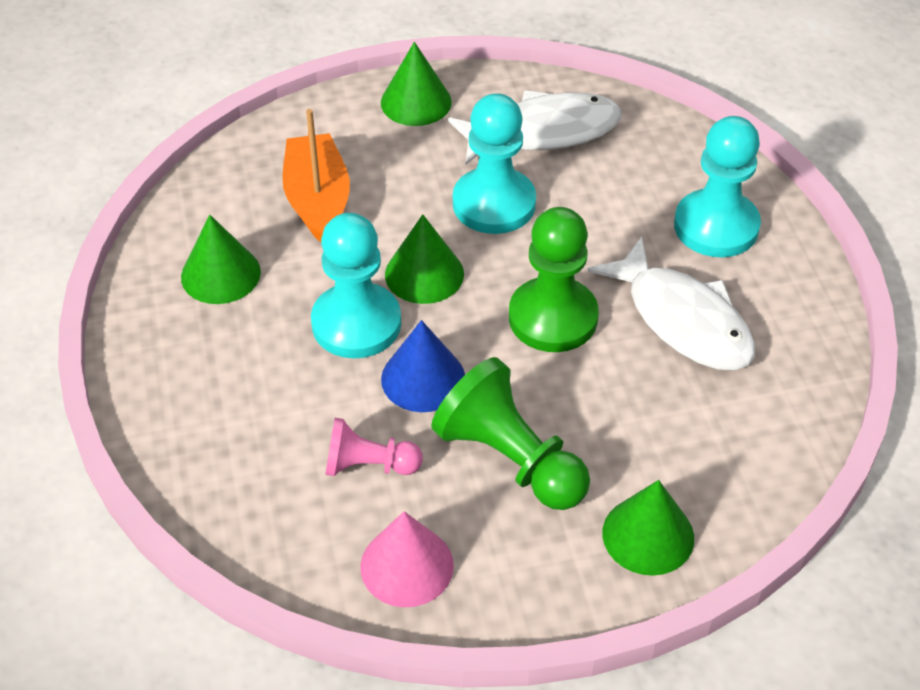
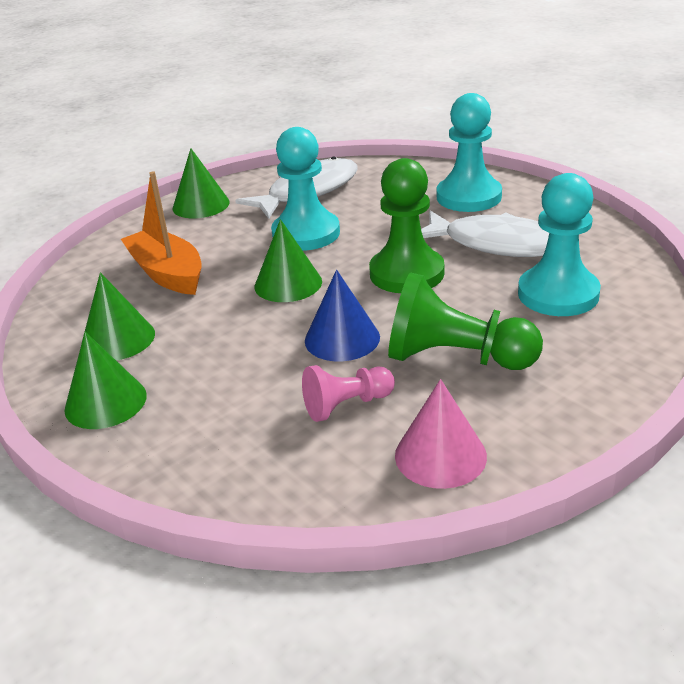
camera: 25 degrees left, 15 degrees down
(356, 323) = (259, 327): turquoise pawn -> turquoise pawn (558, 294)
(648, 535) = (602, 360): green cone -> green cone (105, 402)

